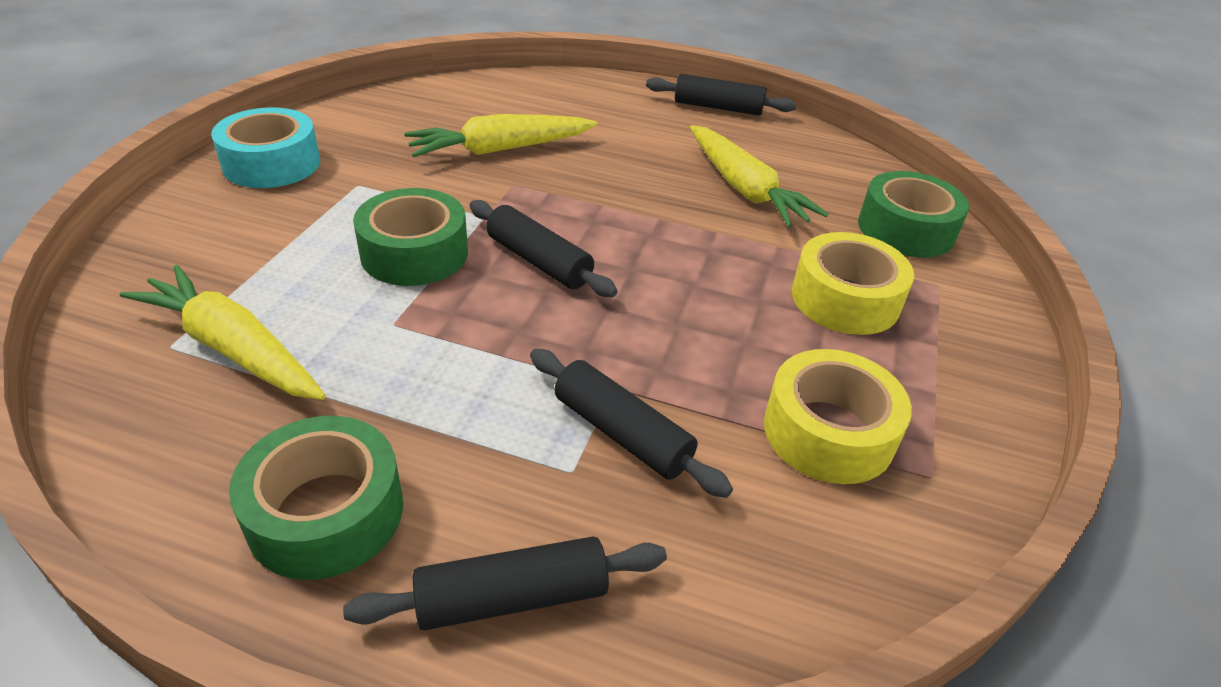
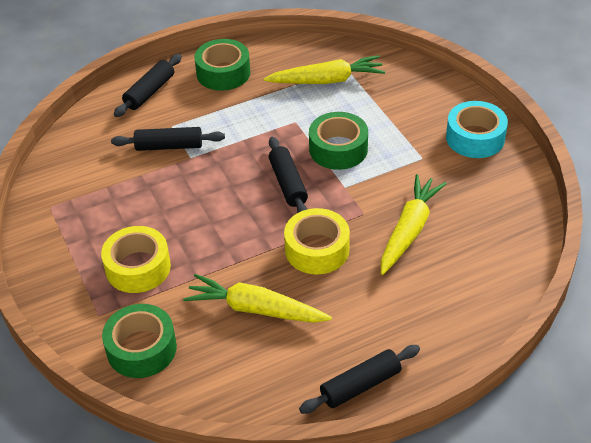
camera: 140 degrees right, 5 degrees up
(539, 261) = (288, 183): black rolling pin -> black rolling pin turned 75 degrees clockwise
(828, 432) = (98, 197): yellow tape -> yellow tape (317, 249)

